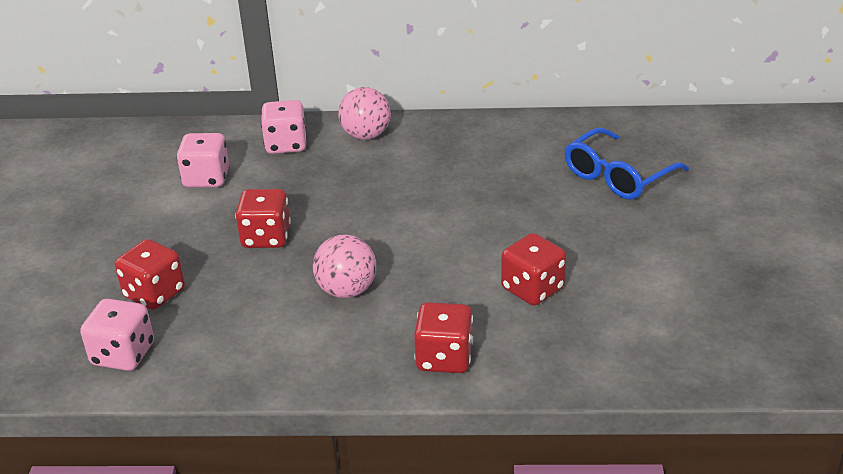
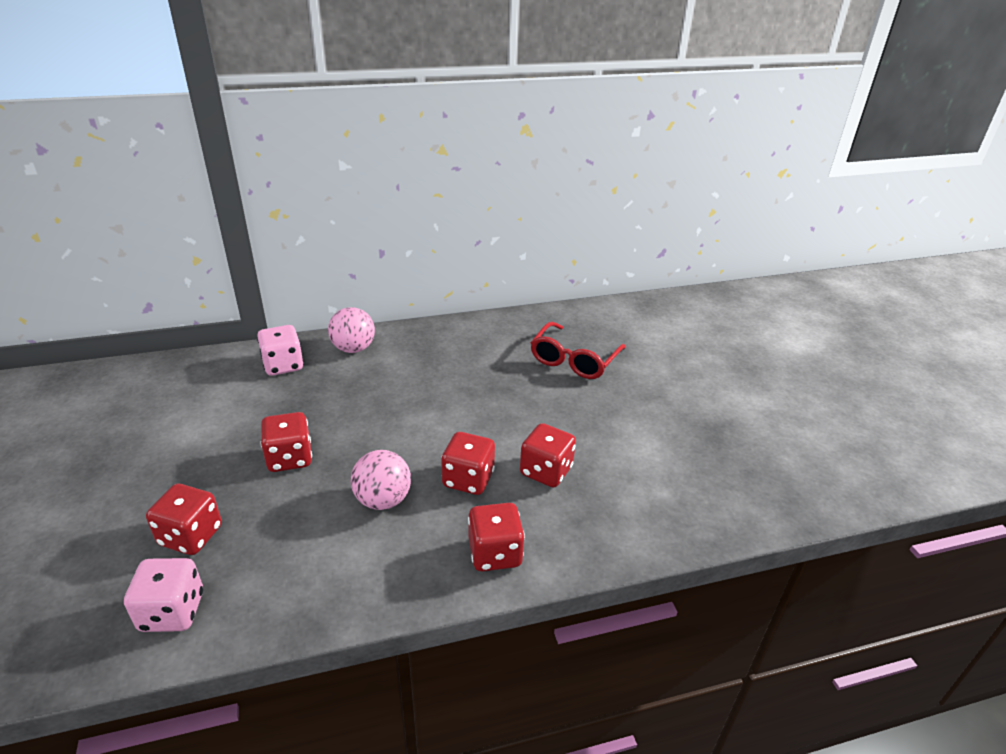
camera: 20 degrees left, 0 degrees up
(206, 178) = (215, 407): pink dice -> none
(443, 284) = (468, 479): none -> red dice
(617, 176) = (574, 360): blue glasses -> red glasses

